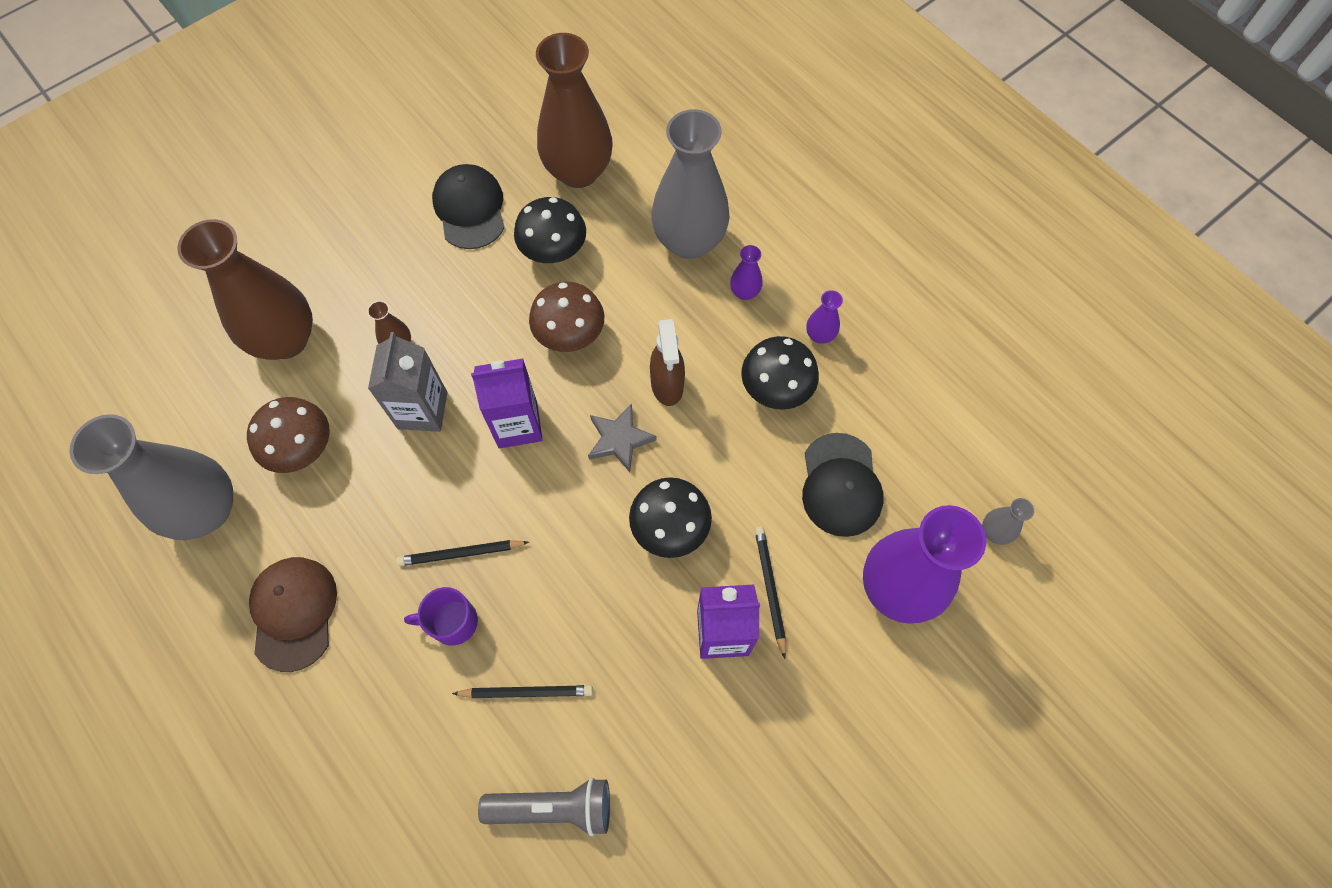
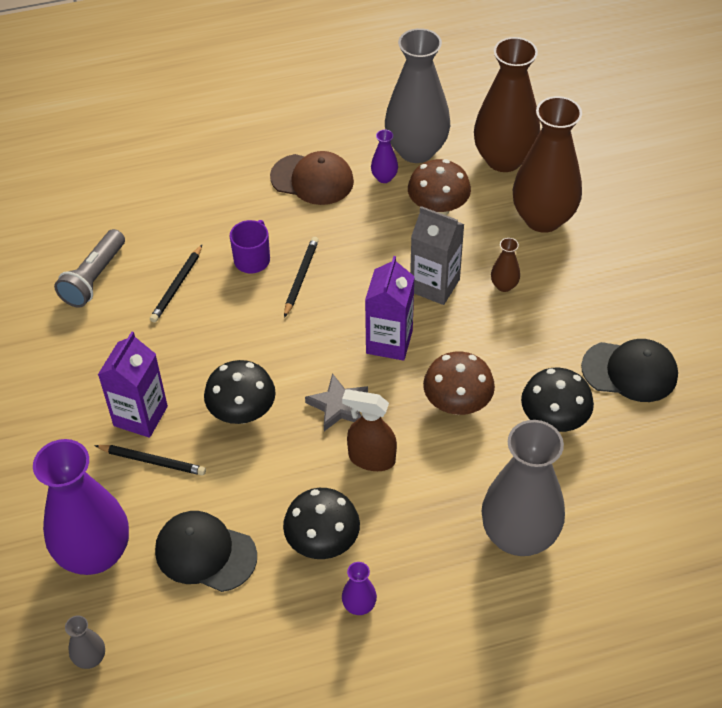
camera: 115 degrees right, 15 degrees down
(578, 171) = (643, 471): brown vase -> brown vase (504, 159)
(744, 292) = (438, 560): purple vase -> purple vase (384, 177)

